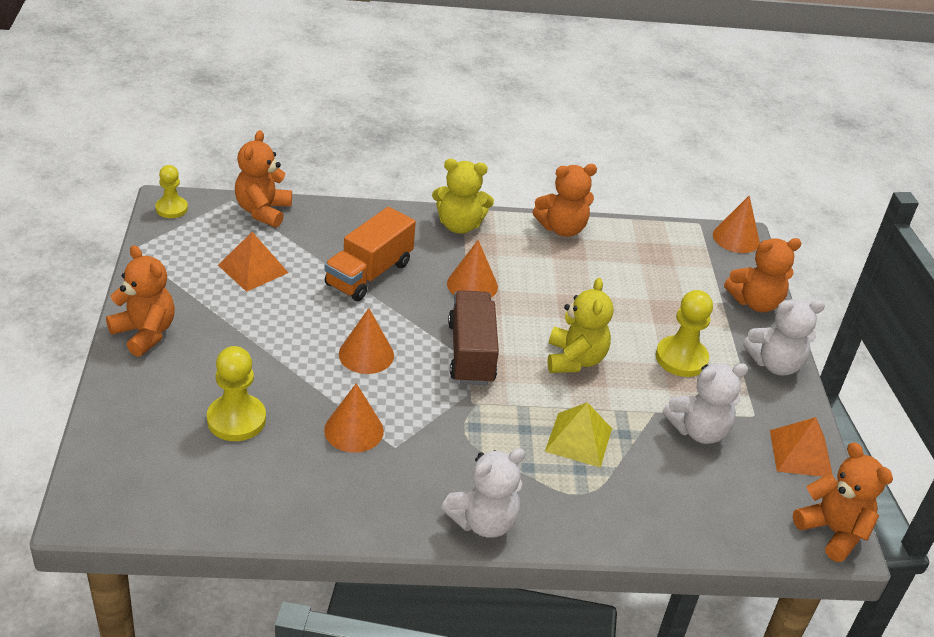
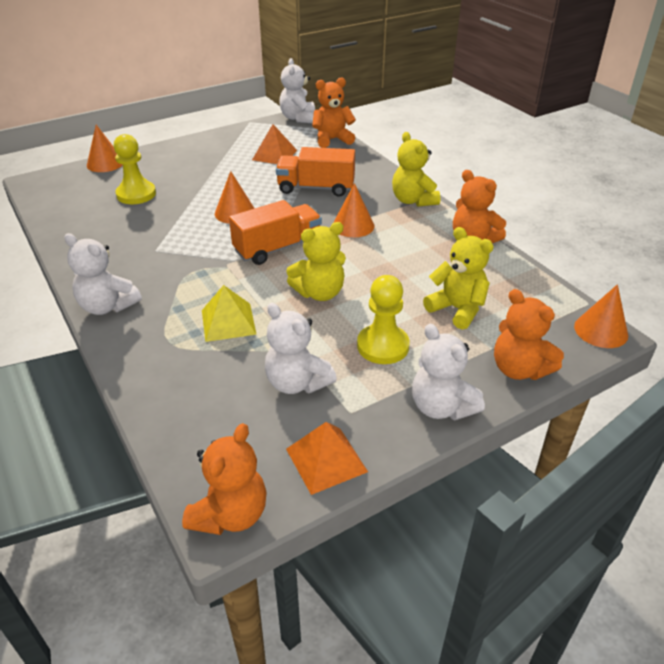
camera: 65 degrees right, 0 degrees up
(145, 333) = (184, 148): orange teddy bear -> none
(171, 208) = (298, 118): yellow pawn -> white teddy bear
(354, 430) = (159, 231): orange cone -> orange cone (105, 163)
(471, 353) = (278, 248): brown truck -> orange truck
(659, 292) = (457, 309): none -> yellow teddy bear

